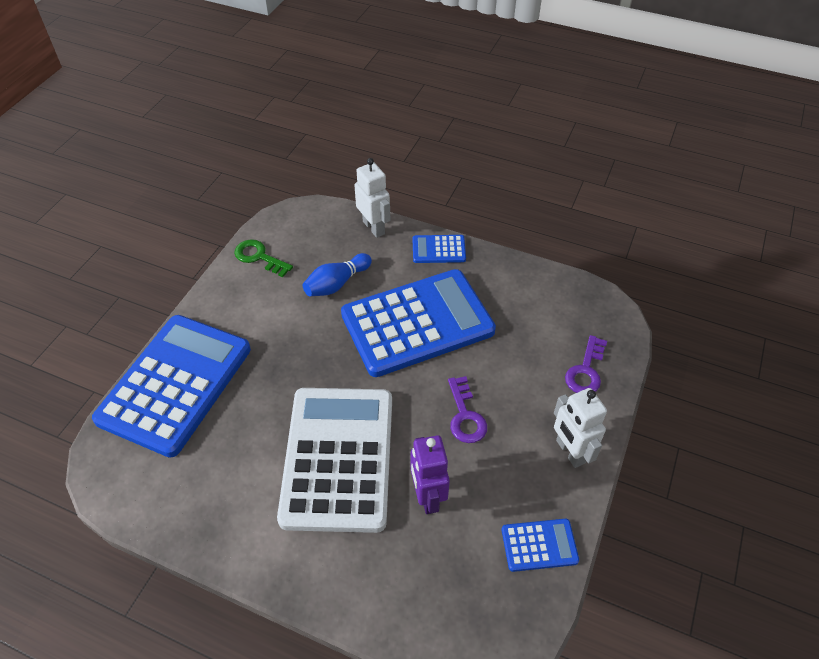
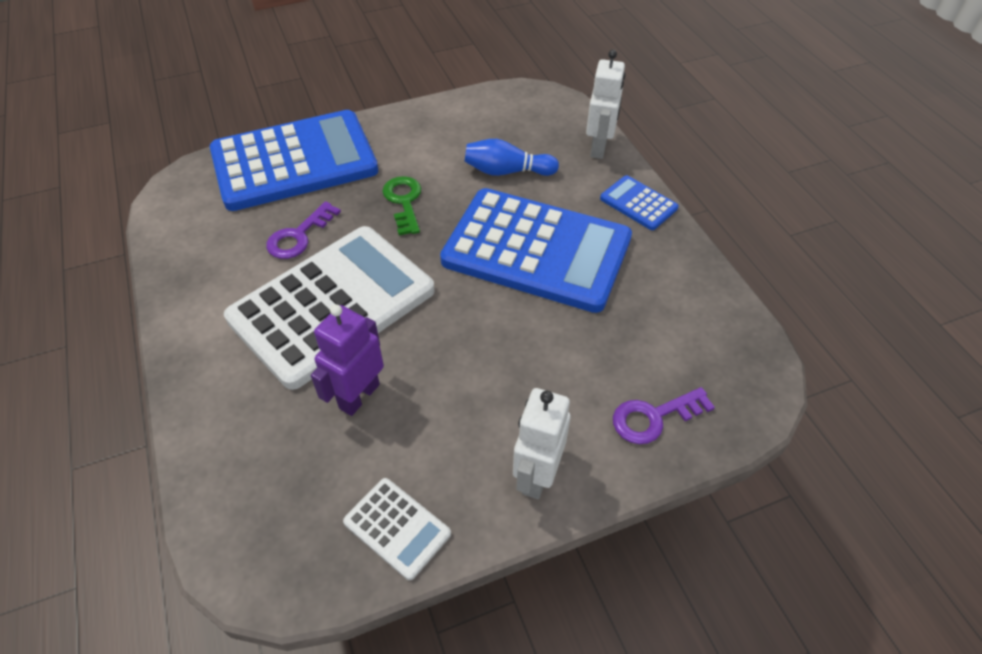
camera: 45 degrees right, 0 degrees up
(259, 257) = (470, 111): green key -> green key (404, 202)
(465, 416) = (478, 359): purple key -> purple key (299, 236)
(539, 545) = (397, 528): blue calculator -> white calculator

